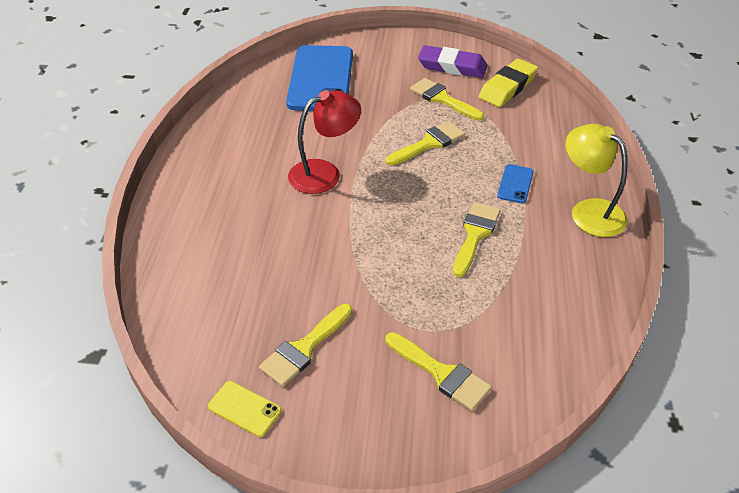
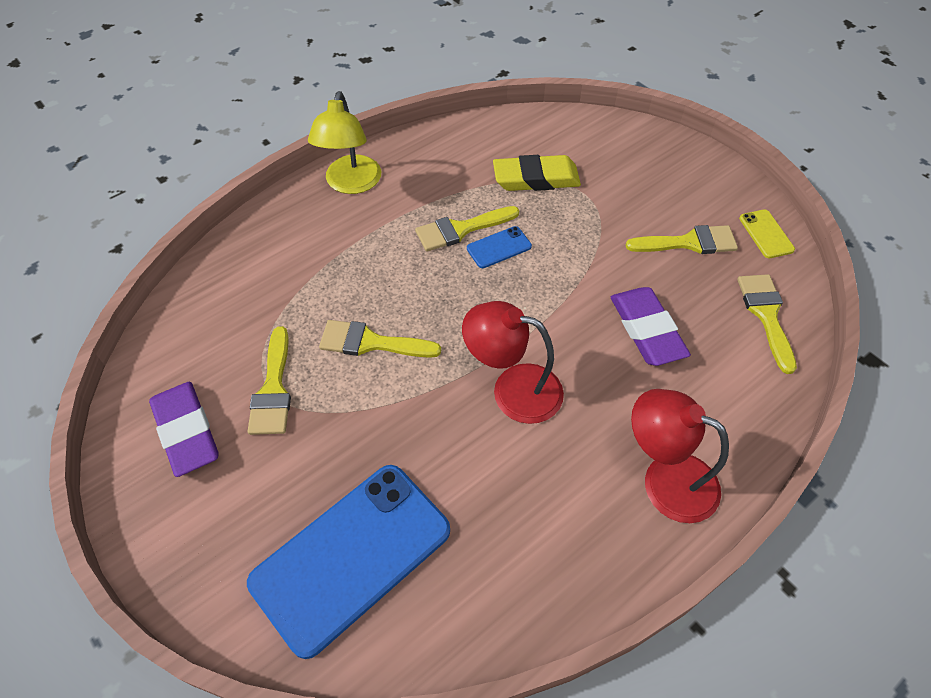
camera: 135 degrees left, 10 degrees up
(198, 188) = (665, 479): none -> red lamp
(277, 257) = (646, 330): none -> purple eraser
(441, 373) = (607, 167): yellow brush -> yellow brush (766, 315)
(508, 87) = (191, 347): yellow eraser -> yellow eraser (536, 178)
(515, 184) = (365, 244): blue phone -> blue phone (499, 247)

